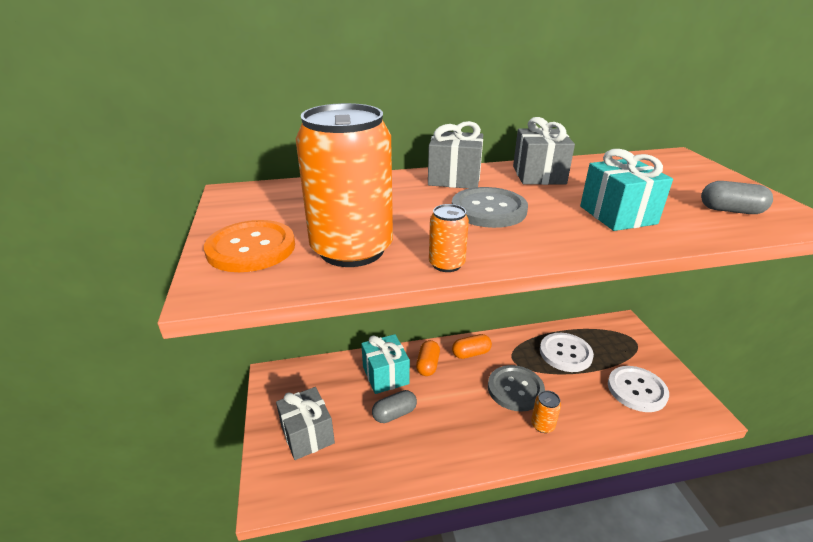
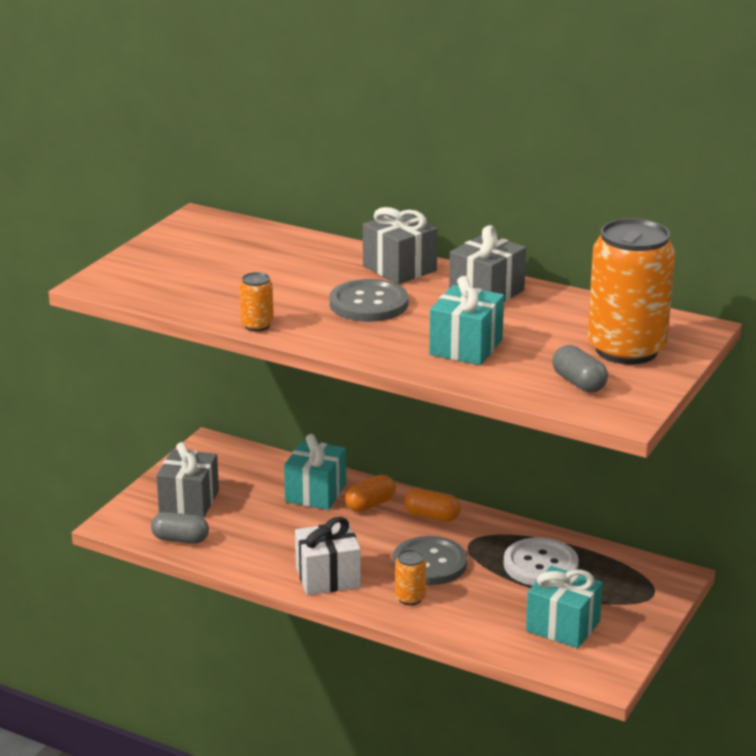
camera: 40 degrees right, 5 degrees down
(251, 248) = (151, 267): orange button -> none
(352, 249) = (213, 293): orange can -> orange can (626, 349)
(394, 414) = (282, 524): grey capsule -> grey capsule (180, 539)
(477, 442) = (328, 577): none -> white gift
(637, 390) = (563, 626): white button -> turquoise gift

